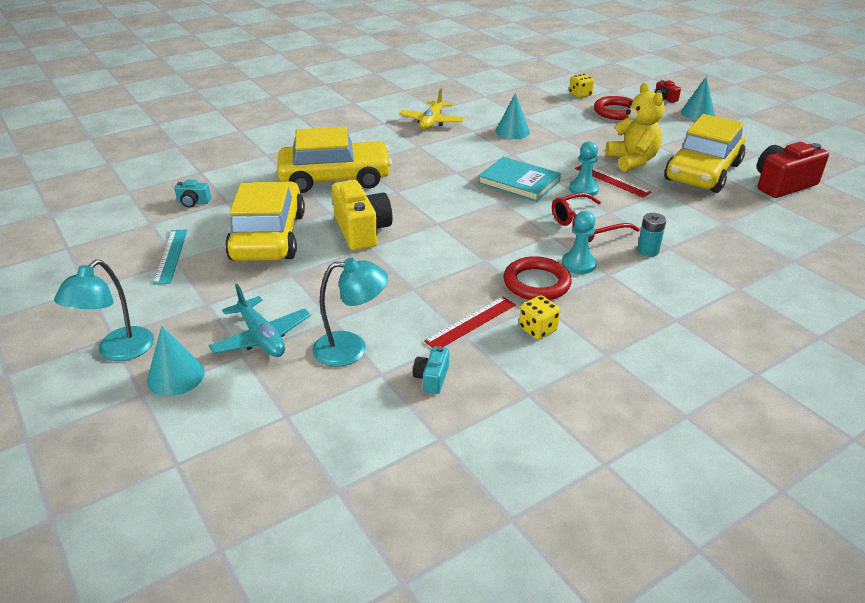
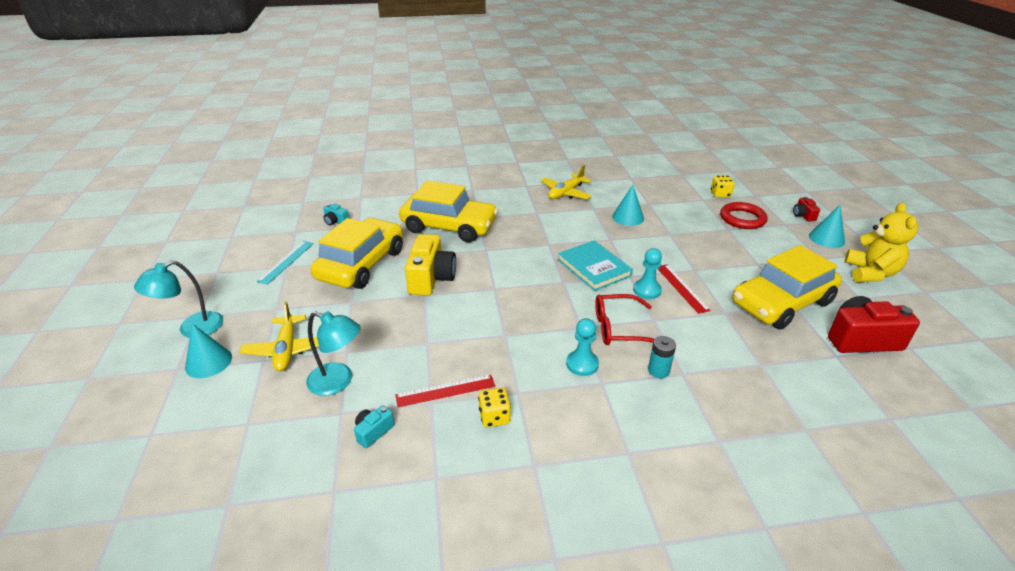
camera: 25 degrees right, 0 degrees up
(261, 337) = (287, 349): turquoise plane -> yellow plane
(536, 283) = (530, 371): red ring -> none
(632, 161) = (718, 273): yellow teddy bear -> yellow teddy bear (870, 273)

